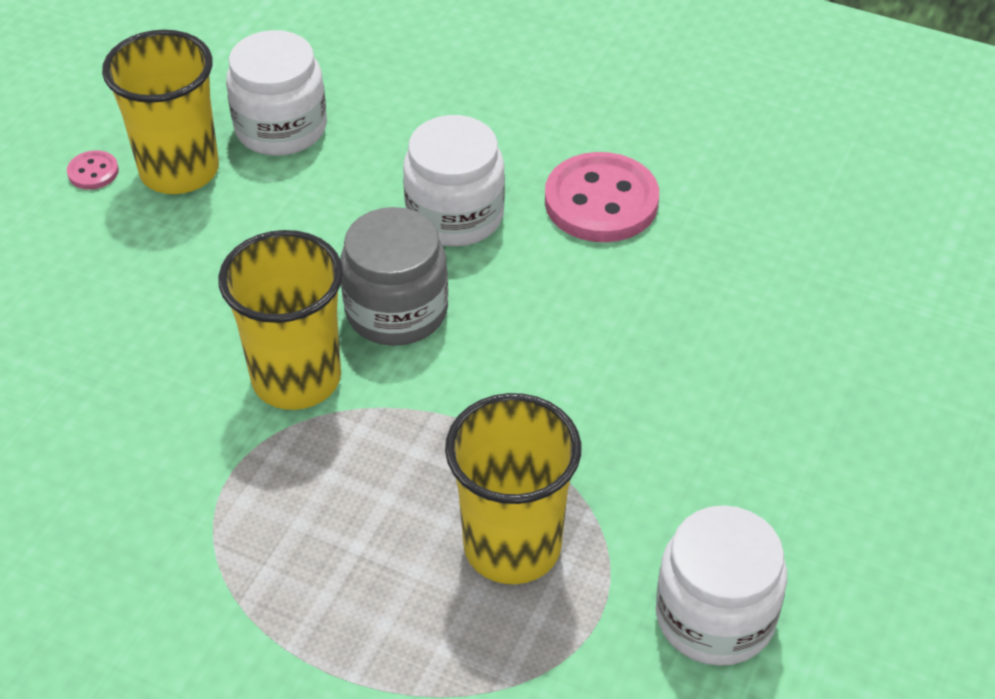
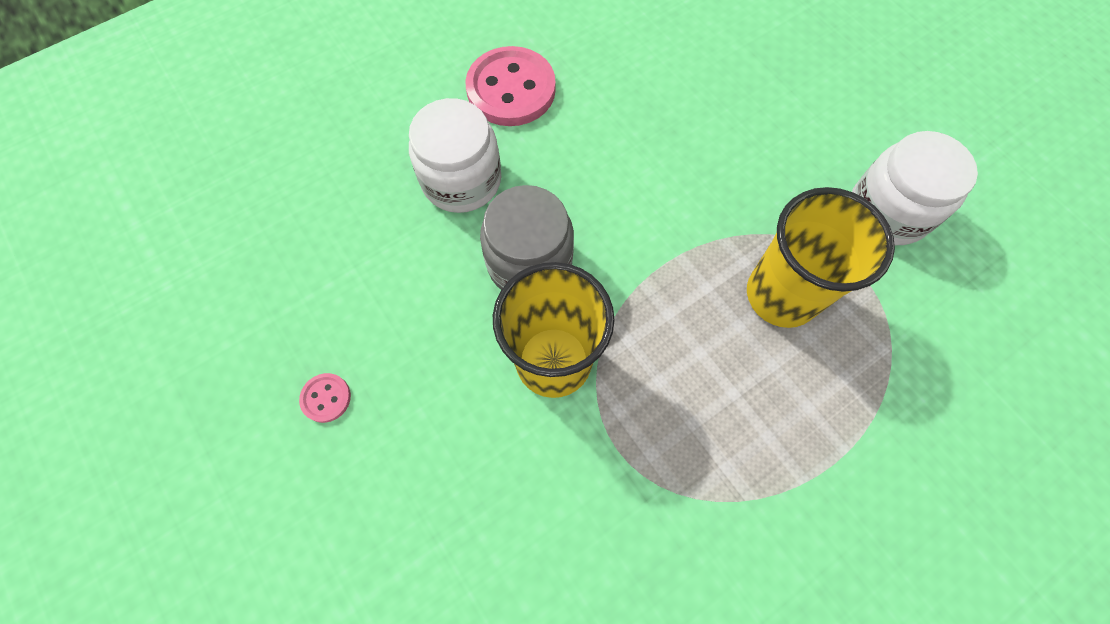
camera: 60 degrees left, 20 degrees up
(93, 172) = (213, 418): pink button -> pink button (326, 398)
(179, 170) = (267, 347): yellow cup -> none
(281, 128) = (278, 250): white jar -> none

